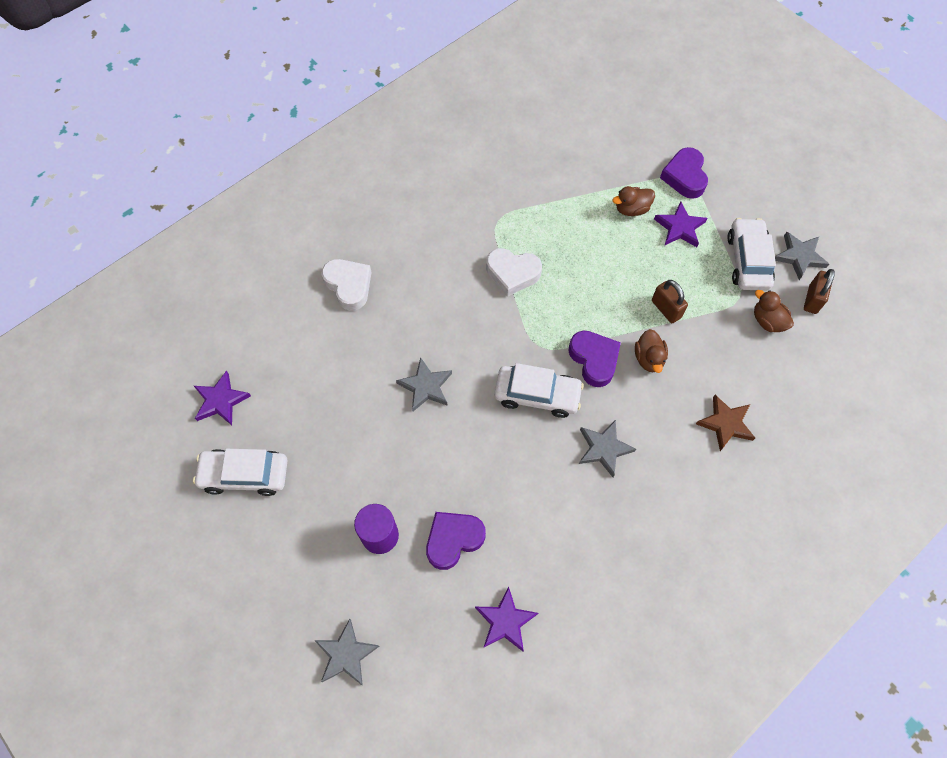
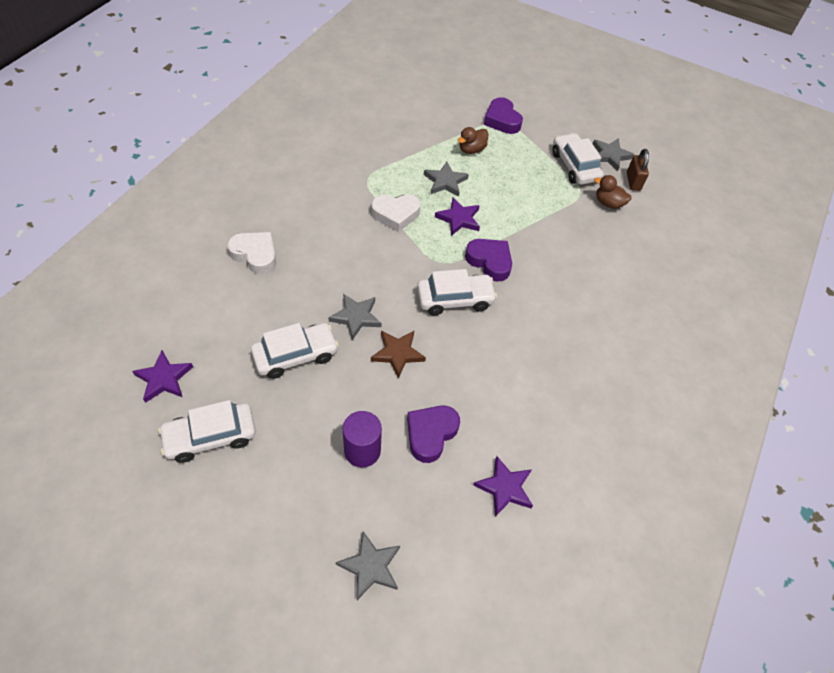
camera: 25 degrees left, 10 degrees down
(351, 412) = (295, 355): none -> white car
(604, 448) = (527, 325): grey star -> grey star (445, 181)
(649, 358) = (532, 250): brown duck -> none
(666, 309) = (529, 212): brown padlock -> none
(680, 227) = (514, 154): purple star -> purple star (459, 219)
(725, 423) = (612, 282): brown star -> brown star (397, 353)

